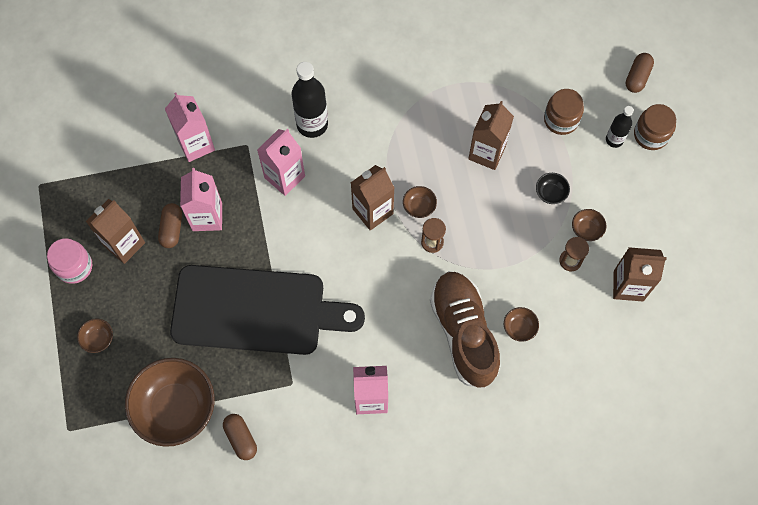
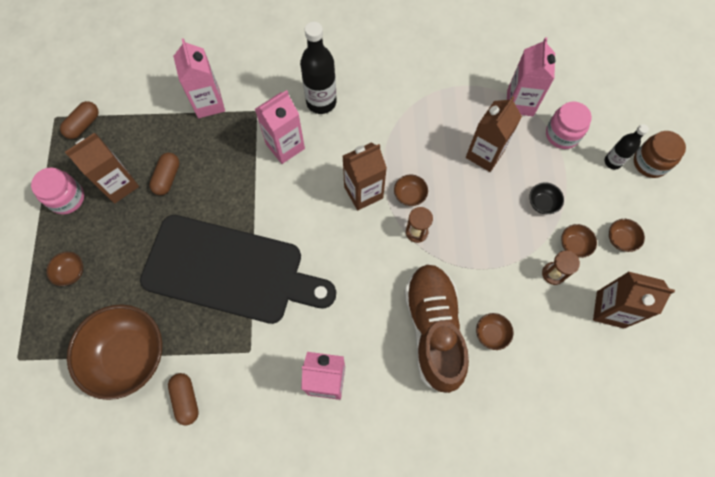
camera: 10 degrees right, 0 degrees up
(207, 217) = (203, 172): pink carton -> pink carton (520, 103)
(561, 119) = (562, 134): brown jar -> pink jar
(630, 216) = (620, 239): none -> brown bowl
(637, 77) = (642, 106): brown capsule -> brown capsule (83, 125)

